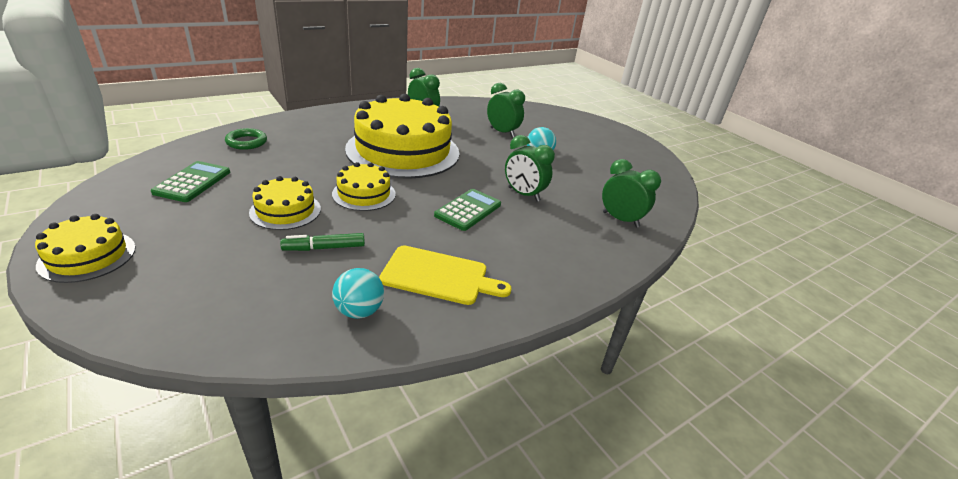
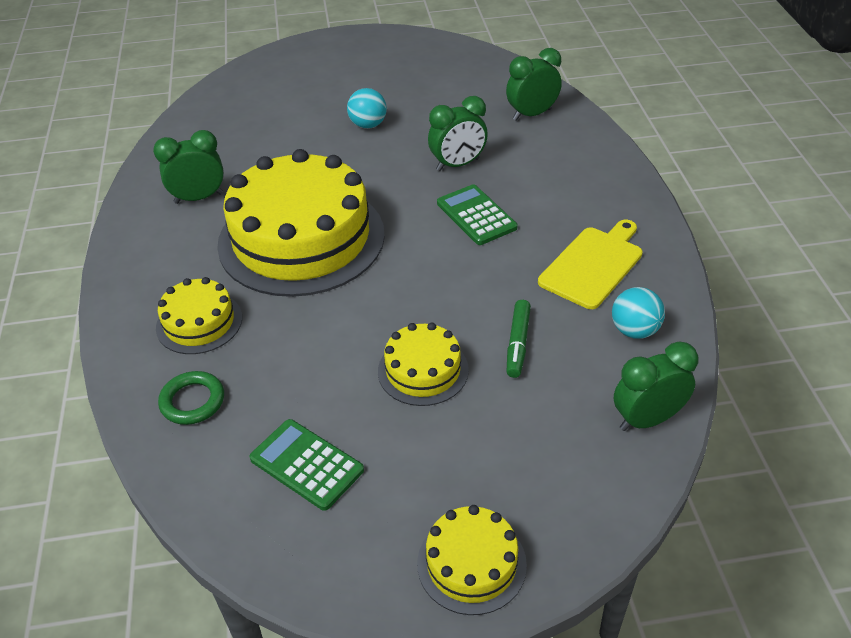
camera: 60 degrees left, 10 degrees up
(364, 194) = (407, 294): yellow cake -> yellow cake (199, 322)
(502, 132) = (289, 136): green clock -> green clock (647, 419)

